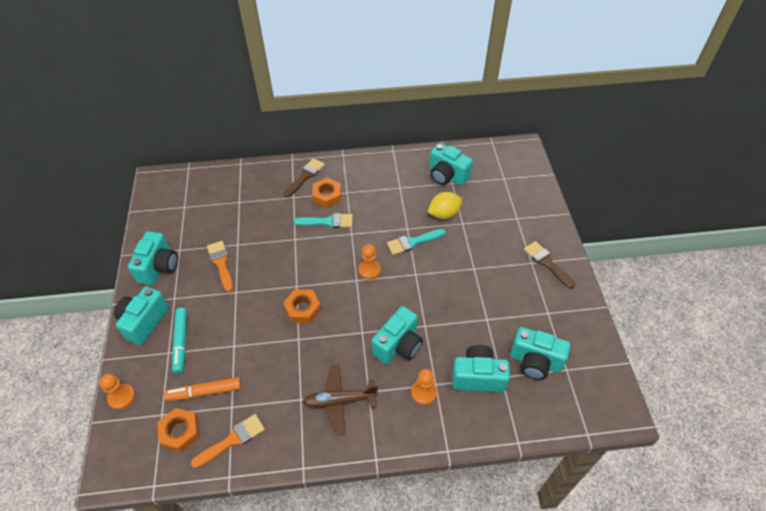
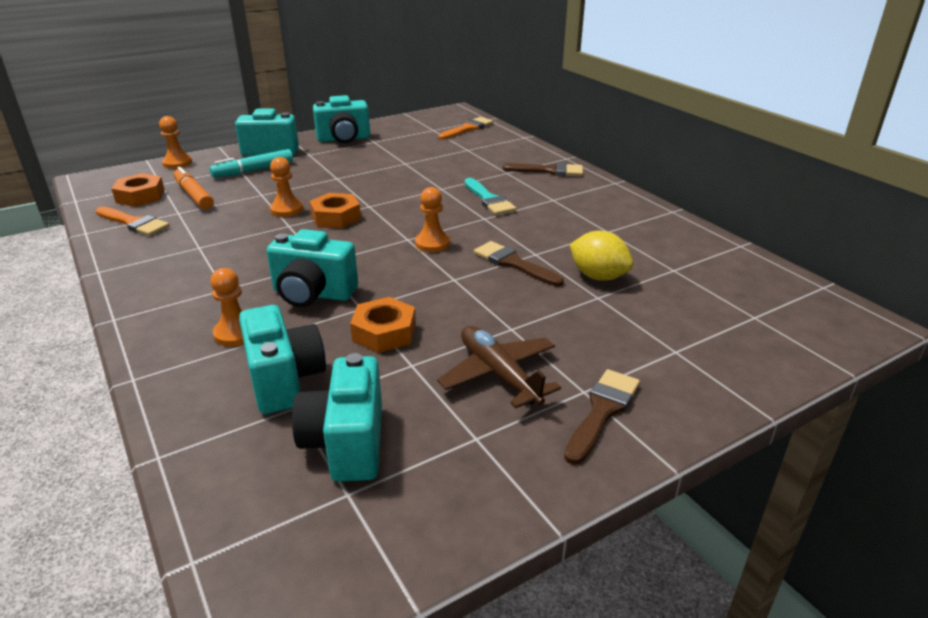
camera: 65 degrees right, 20 degrees down
(221, 263) = (371, 162): orange brush -> orange brush (467, 128)
(272, 335) = (286, 209): none -> orange pawn
(327, 196) = (531, 189): orange nut -> orange nut (384, 332)
(339, 401) = (202, 272): brown plane -> brown plane (498, 374)
(413, 242) = (513, 263): turquoise brush -> brown brush
(447, 176) = (682, 262): turquoise camera -> none

